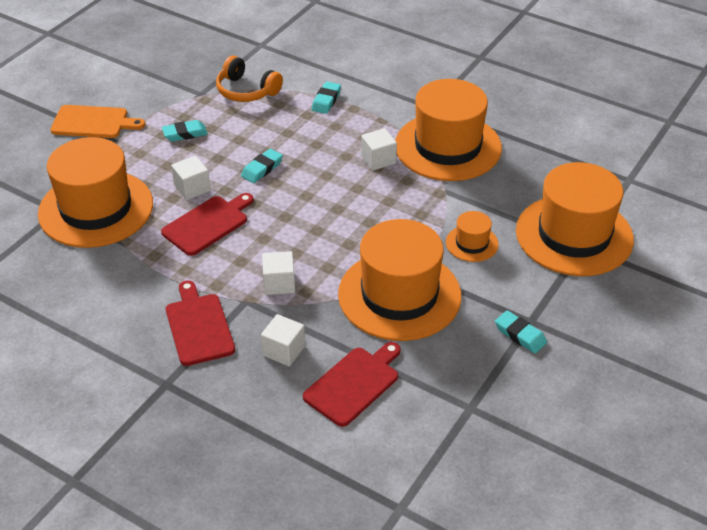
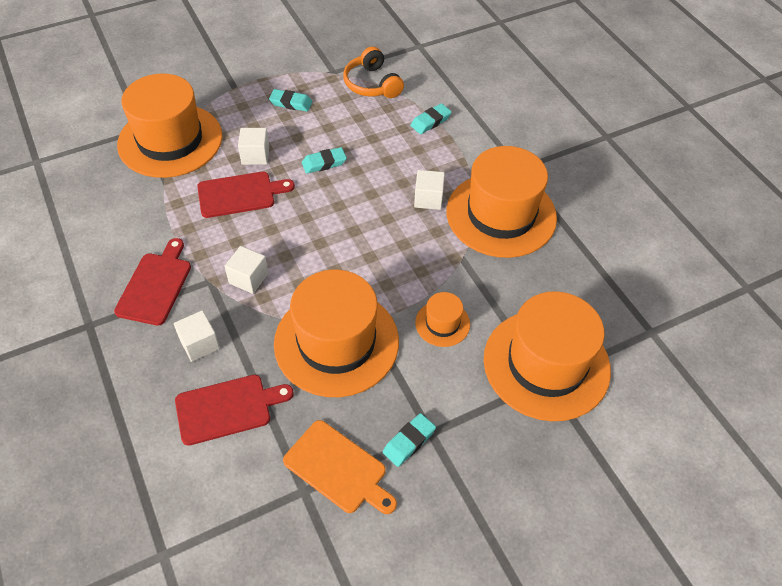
camera: 30 degrees right, 10 degrees up
(93, 122) = (231, 63): orange cutting board -> orange cutting board (338, 469)
(520, 335) = (409, 441): turquoise eraser -> turquoise eraser turned 60 degrees clockwise

